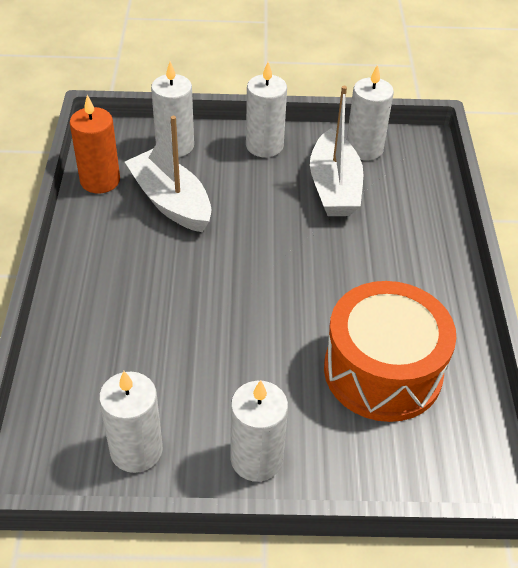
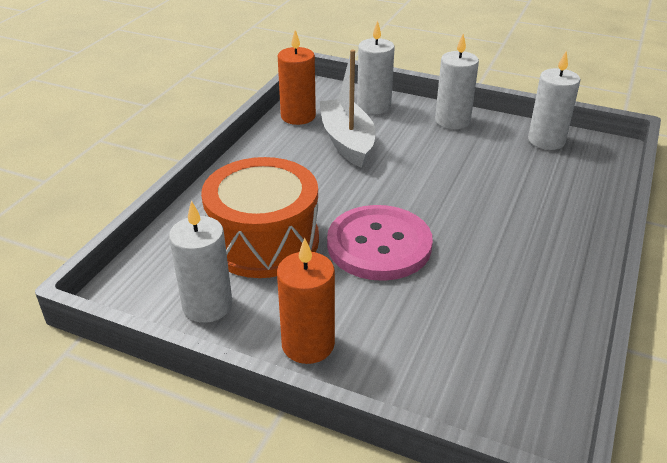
camera: 25 degrees right, 10 degrees down
(256, 459) = (308, 344): white candle -> orange candle
(266, 323) = (379, 245): none -> pink button
(334, 187) = (501, 162): white boat -> none
(382, 371) = (471, 311): orange drum -> orange drum (264, 241)

